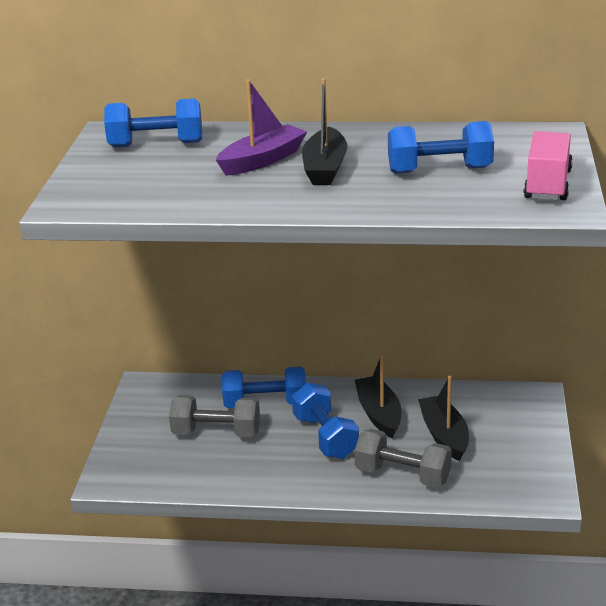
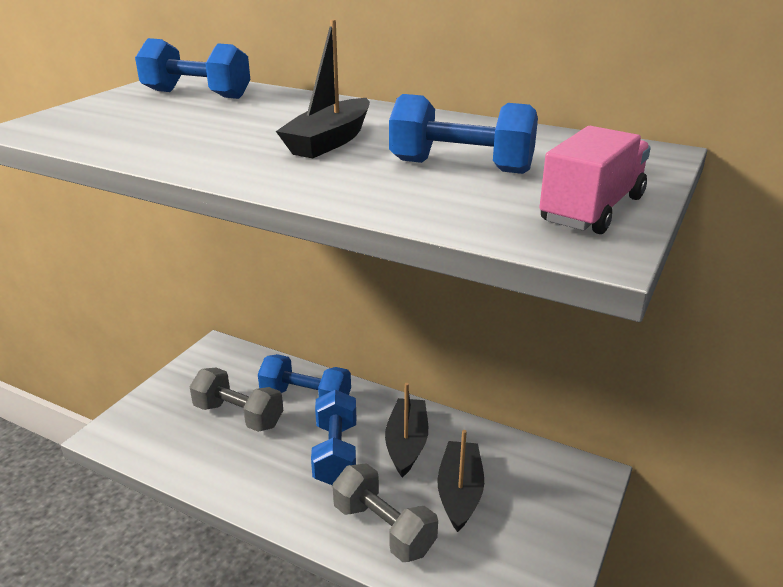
camera: 20 degrees right, 0 degrees up
(262, 160) = (274, 123): purple boat -> none

